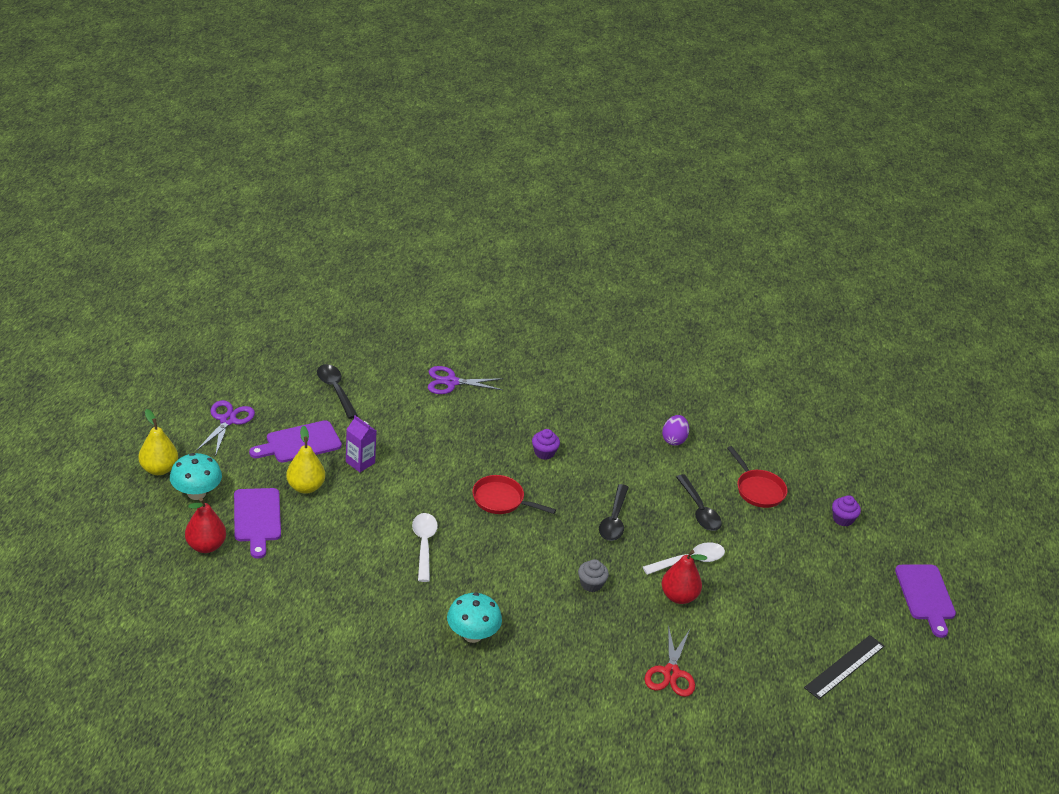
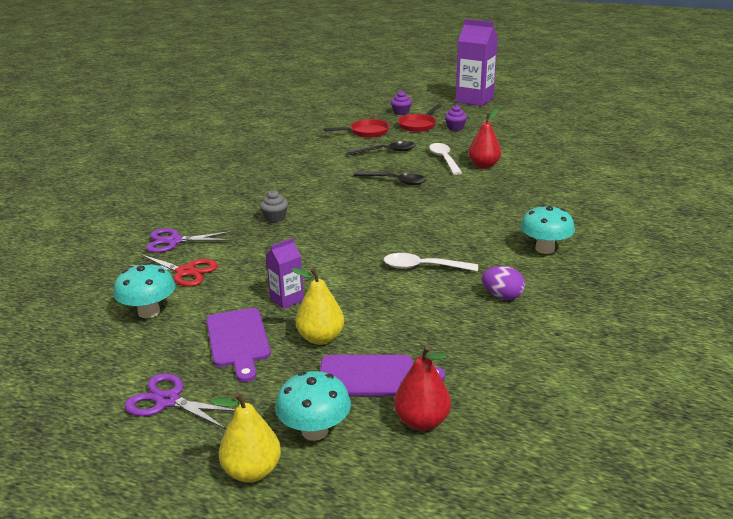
camera: 75 degrees left, 10 degrees down
(335, 390) = (149, 312): black spoon -> turquoise mushroom
(451, 382) = (174, 241): purple scissors -> purple scissors turned 75 degrees clockwise
(501, 500) = (362, 226): red pan -> red pan (418, 125)
(544, 452) = (301, 203): purple cupcake -> purple cupcake (455, 128)
(591, 584) = (473, 195): grey cupcake -> grey cupcake (275, 218)
(671, 673) = (567, 174): red scissors -> red scissors (185, 272)
(674, 439) = (300, 153): purple egg -> purple egg (502, 296)
(844, 667) = (544, 125): black ruler -> none
(925, 596) = (474, 100): purple cutting board -> purple carton

